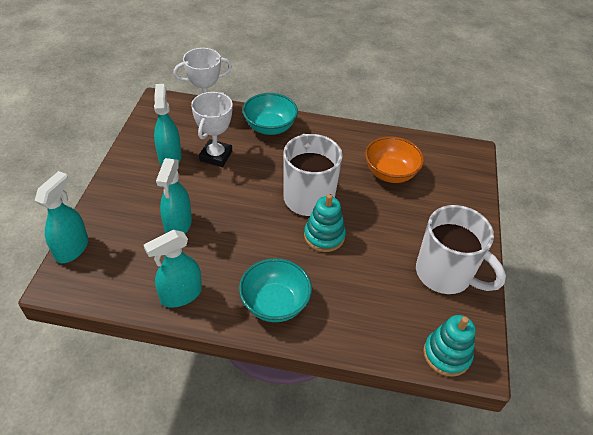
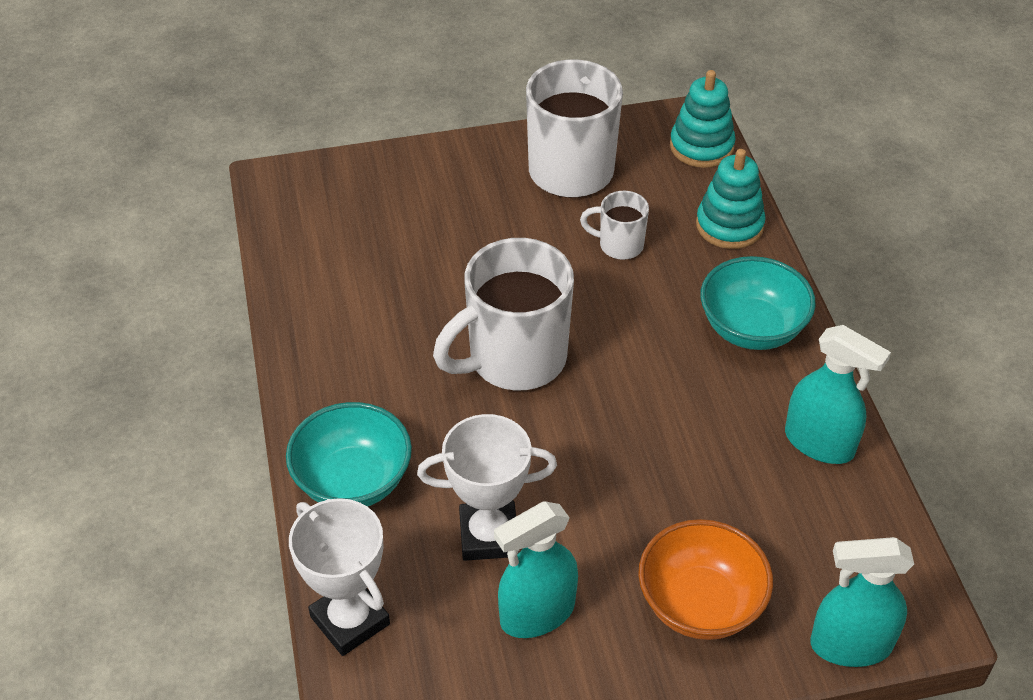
camera: 110 degrees left, 0 degrees up
(178, 225) = (694, 513): turquoise spray bottle -> none
(324, 236) = (588, 313): turquoise stacking toy -> turquoise stacking toy (729, 225)
(369, 270) = (619, 245): none -> white mug
(390, 173) = (391, 270): orange bowl -> orange bowl (700, 604)

